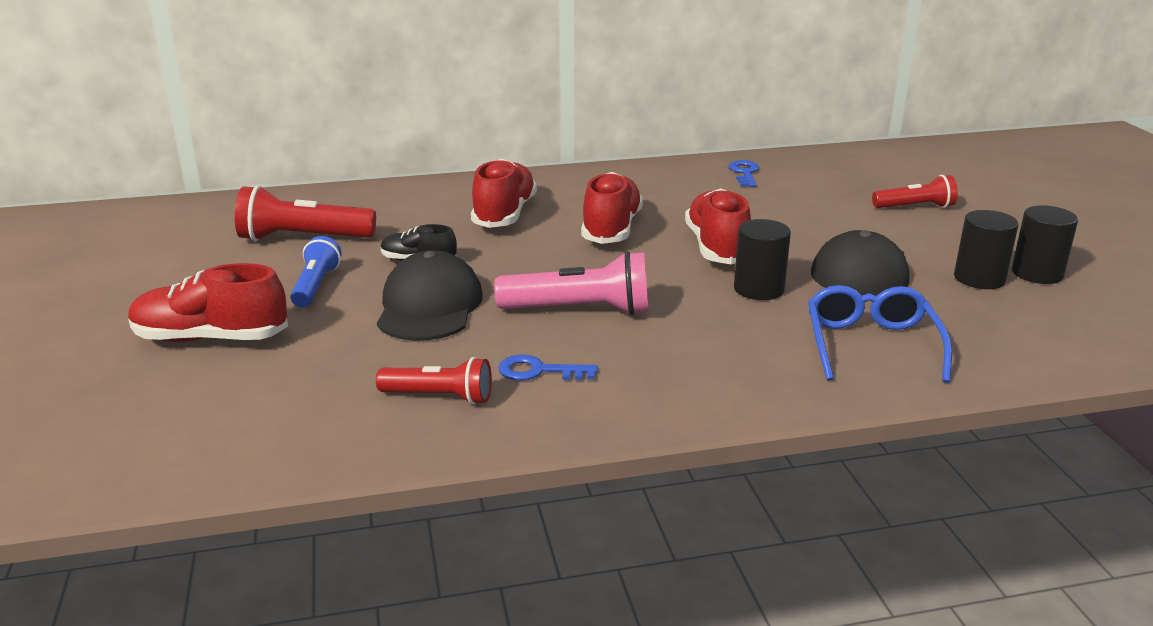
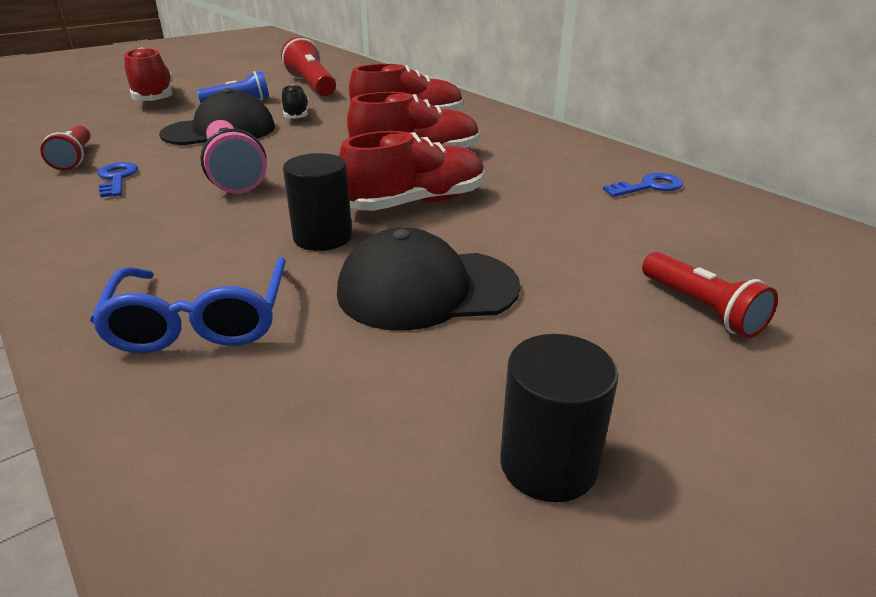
camera: 65 degrees right, 5 degrees up
(871, 345) = (201, 321): blue glasses -> blue glasses turned 105 degrees clockwise
(979, 278) = (471, 394): black cylinder -> none

